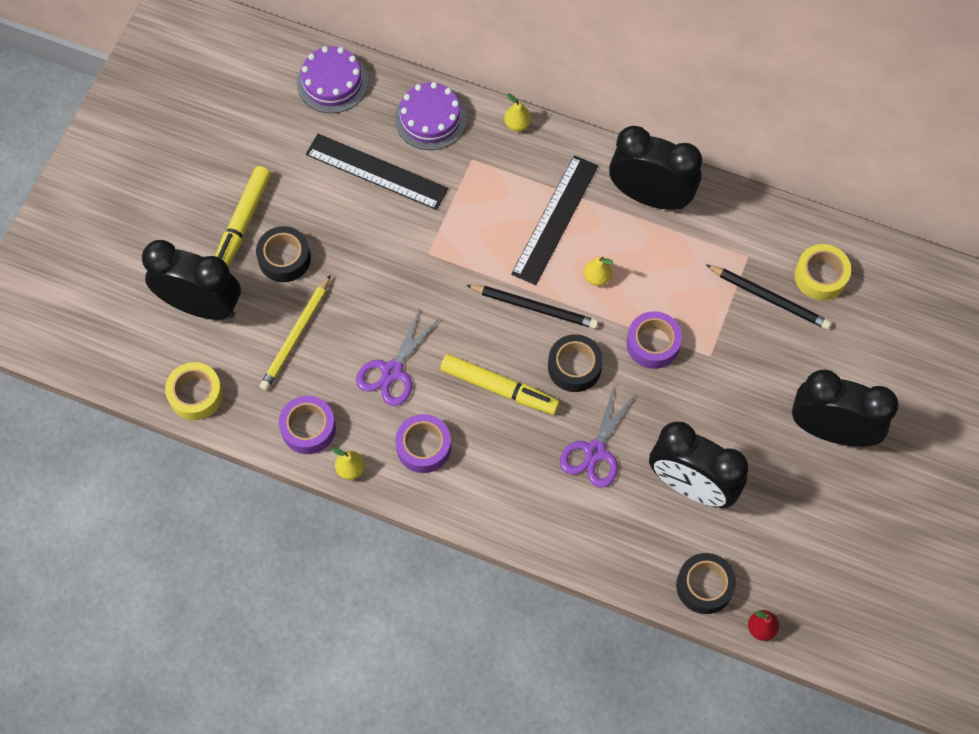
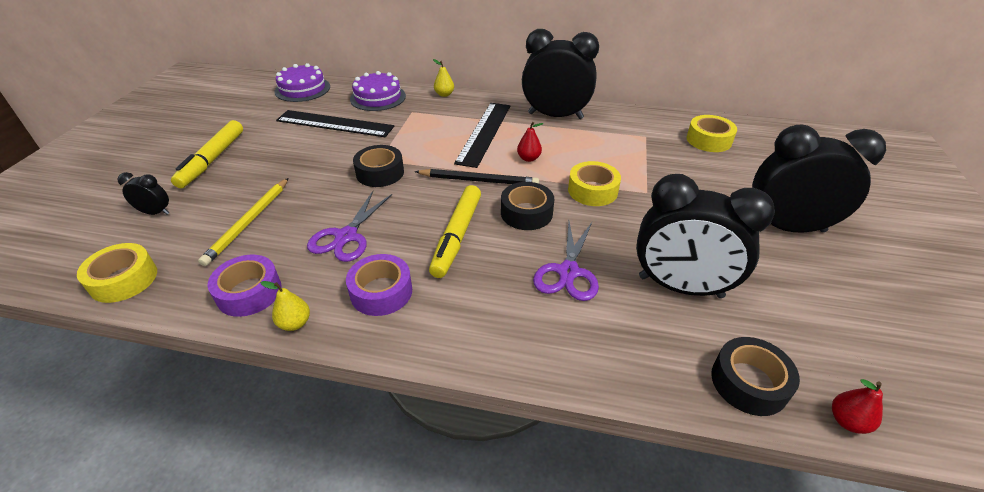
camera: 10 degrees left, 25 degrees down
(201, 306) = (155, 212): black clock -> black clock, size x0.43
(284, 258) = (247, 175): black tape -> black tape (380, 173)
(499, 388) = (457, 236): yellow marker -> yellow marker turned 90 degrees clockwise
(597, 277) = (528, 158): yellow pear -> red pear
(653, 344) = (592, 190): purple tape -> yellow tape
(769, 298) = (676, 155): black pencil -> none

